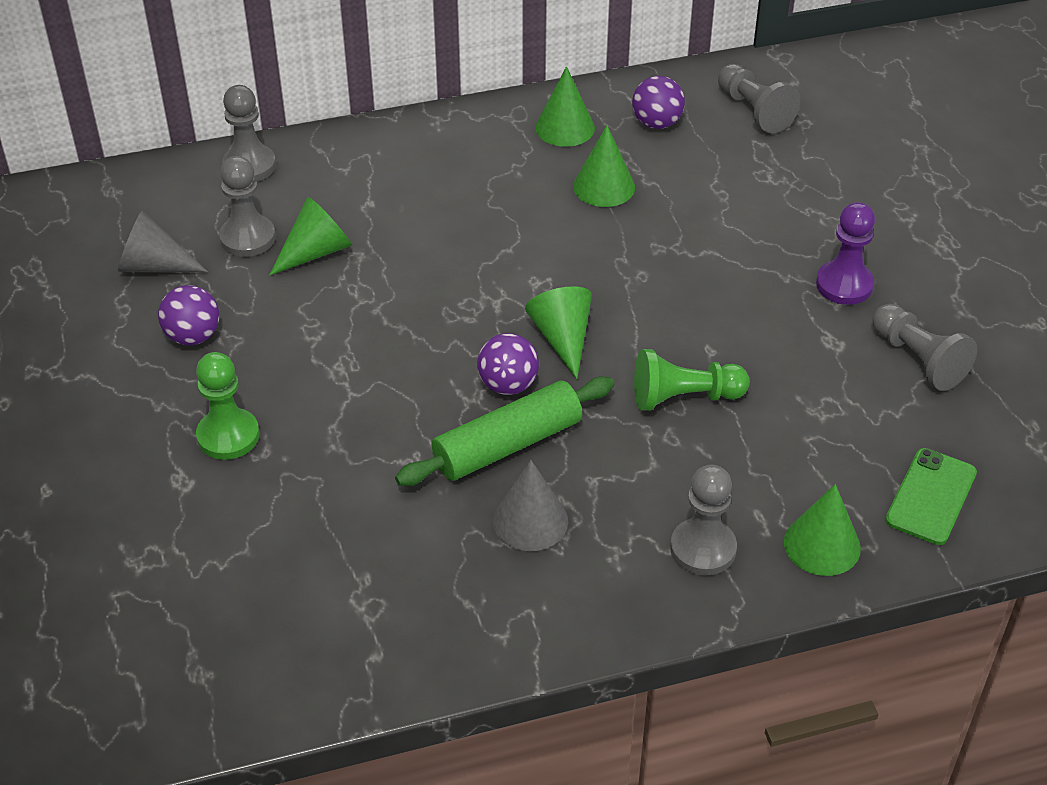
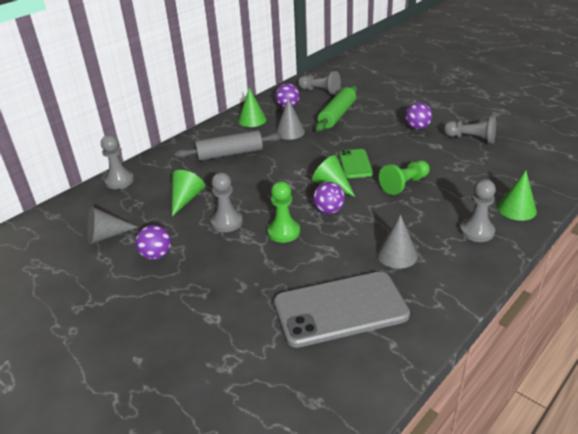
camera: 30 degrees left, 10 degrees down
(228, 436) = (217, 287): green pawn -> green pawn (283, 232)
(247, 238) = (146, 207): grey pawn -> grey pawn (226, 222)
(358, 563) = (340, 309): none -> grey phone
(460, 189) = (230, 154): none -> grey rolling pin
(507, 445) = (353, 232): green rolling pin -> green rolling pin (337, 115)
(604, 186) = (290, 132): green cone -> grey cone
(844, 285) = (417, 127): purple pawn -> purple ball
(931, 496) = (531, 177): green phone -> green phone (355, 164)

